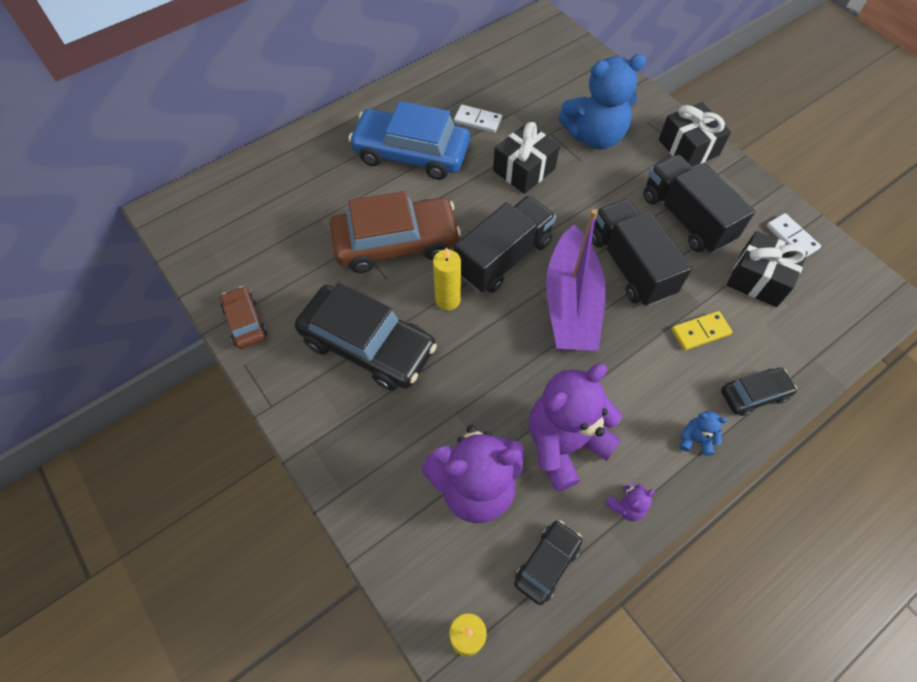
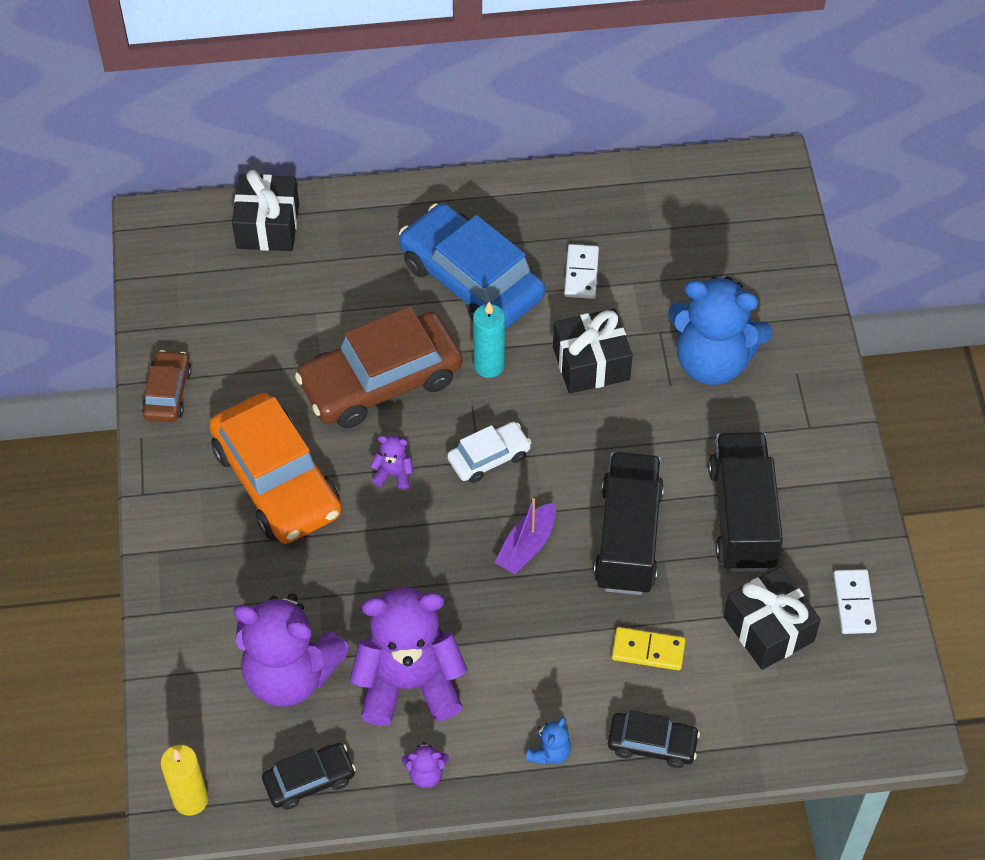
camera: 30 degrees right, 5 degrees down
(368, 345) = (277, 480): black car -> orange car
(396, 243) = (381, 381): brown car -> brown car turned 135 degrees clockwise
(448, 300) = (393, 474): yellow candle -> purple teddy bear
(460, 200) = (489, 365): none -> turquoise candle
(478, 120) = (581, 273): white domino -> white domino turned 45 degrees clockwise
(503, 257) = (489, 457): black truck -> white car
(571, 303) = (526, 546): purple boat -> purple boat, size x0.49
(688, 147) = (821, 432): black gift -> black gift (268, 226)
(695, 439) = (549, 752): blue teddy bear -> blue teddy bear turned 75 degrees clockwise

